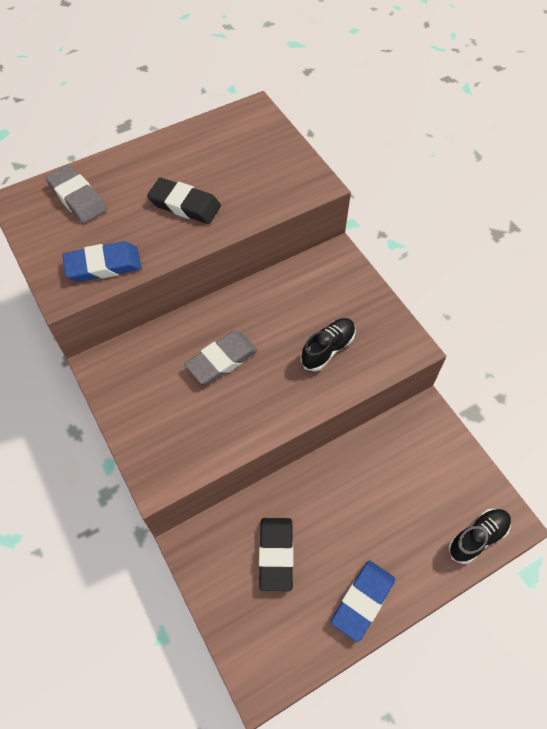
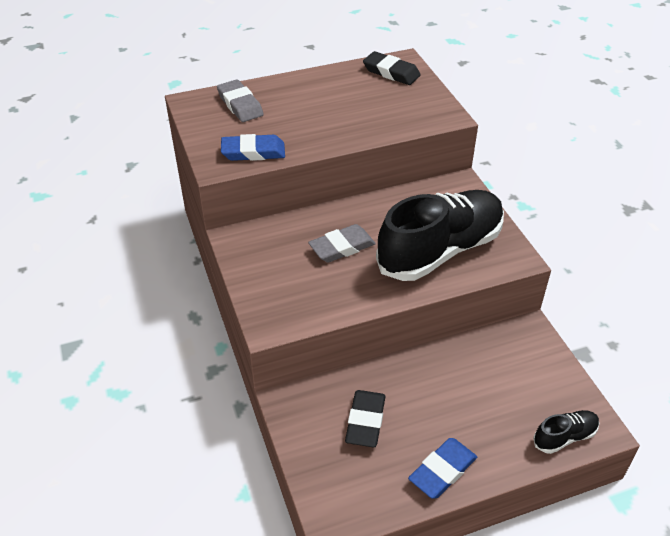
camera: 10 degrees right, 15 degrees down
(185, 205) = (330, 118): black eraser -> black eraser (391, 72)
(328, 349) = (440, 251): black shoe -> black shoe, size x2.32

